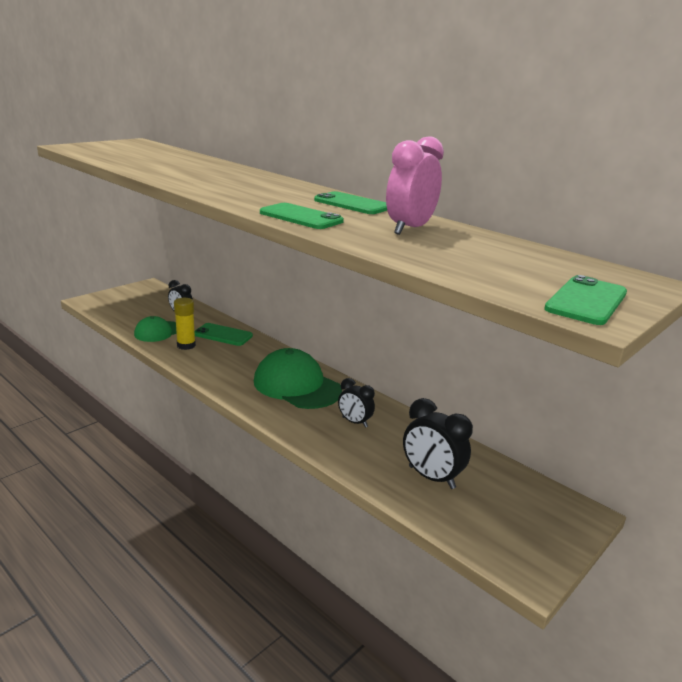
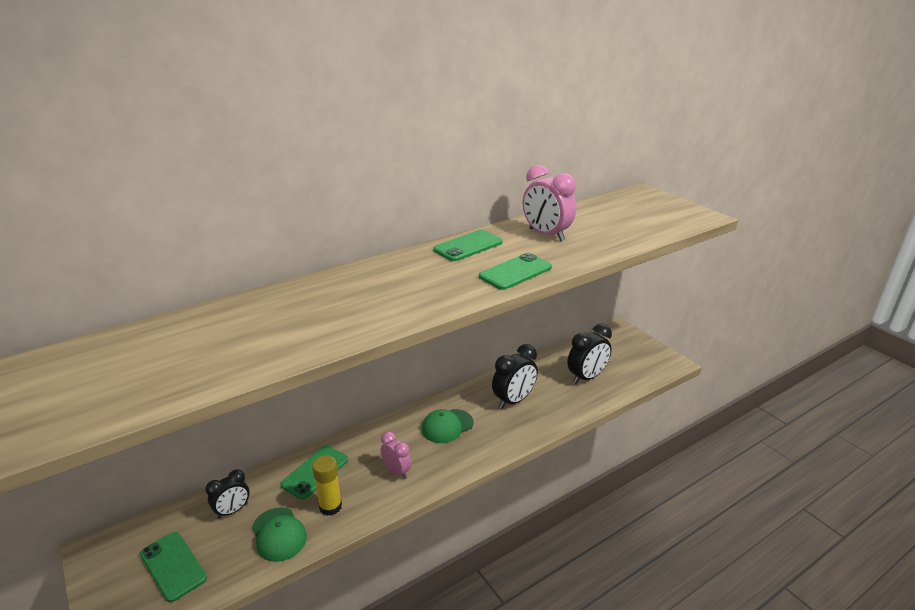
camera: 75 degrees left, 5 degrees up
(229, 367) = (397, 471): none -> pink clock
(297, 385) = (447, 426): green cap -> green cap, size x0.59
(354, 422) = (514, 401): black clock -> black clock, size x1.58
(586, 301) = (680, 213): green phone -> green phone (173, 566)

